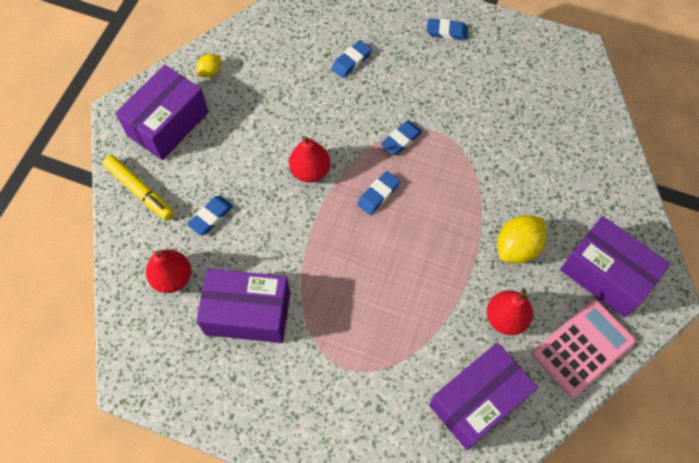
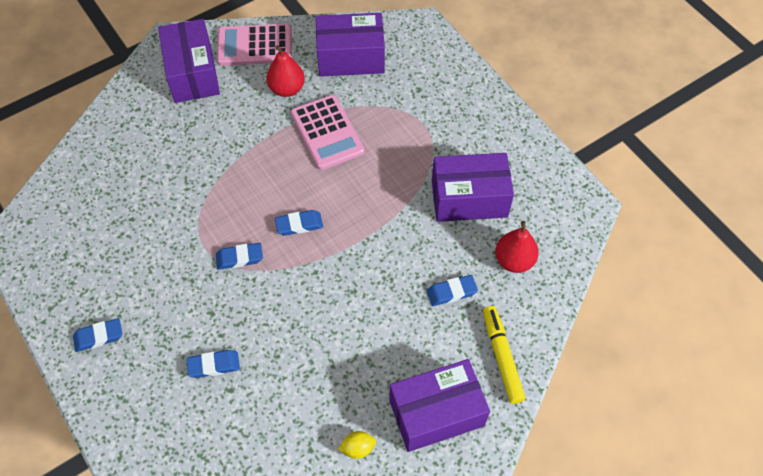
camera: 145 degrees left, 5 degrees down
(248, 313) = (469, 199): purple box -> purple box turned 45 degrees counterclockwise
(310, 171) = (338, 279): red pear -> none
(427, 296) = (327, 133): none -> pink calculator
(446, 32) = (99, 337): blue eraser -> blue eraser turned 60 degrees counterclockwise
(517, 247) = (233, 124): yellow lemon -> none

